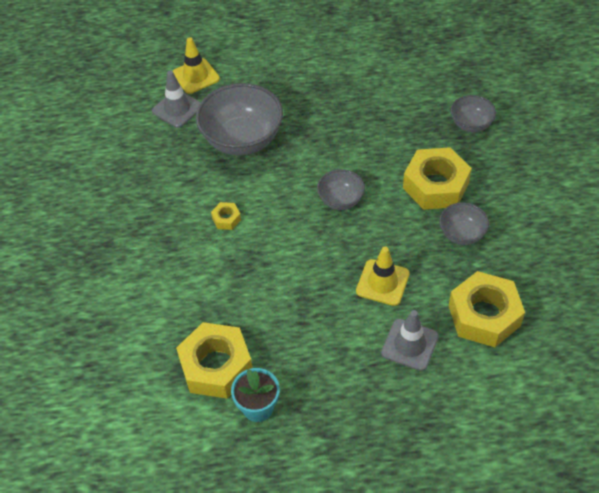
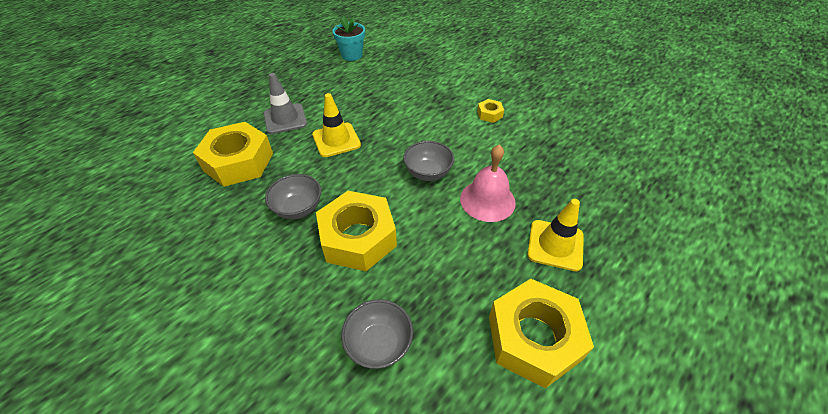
camera: 135 degrees right, 5 degrees down
(177, 109) = (647, 158): grey traffic cone -> none
(195, 76) = (690, 194): yellow traffic cone -> yellow traffic cone (555, 245)
(216, 366) = (394, 57): yellow nut -> yellow nut (533, 338)
(242, 140) = (564, 168): grey bowl -> none
(324, 154) = (487, 200): none -> pink bell

